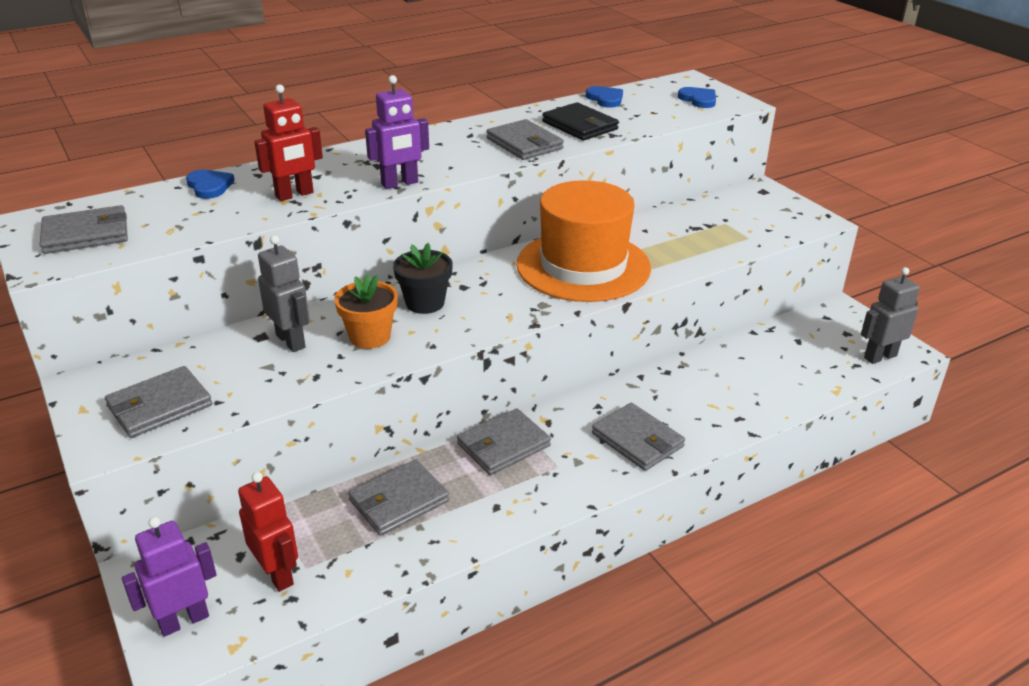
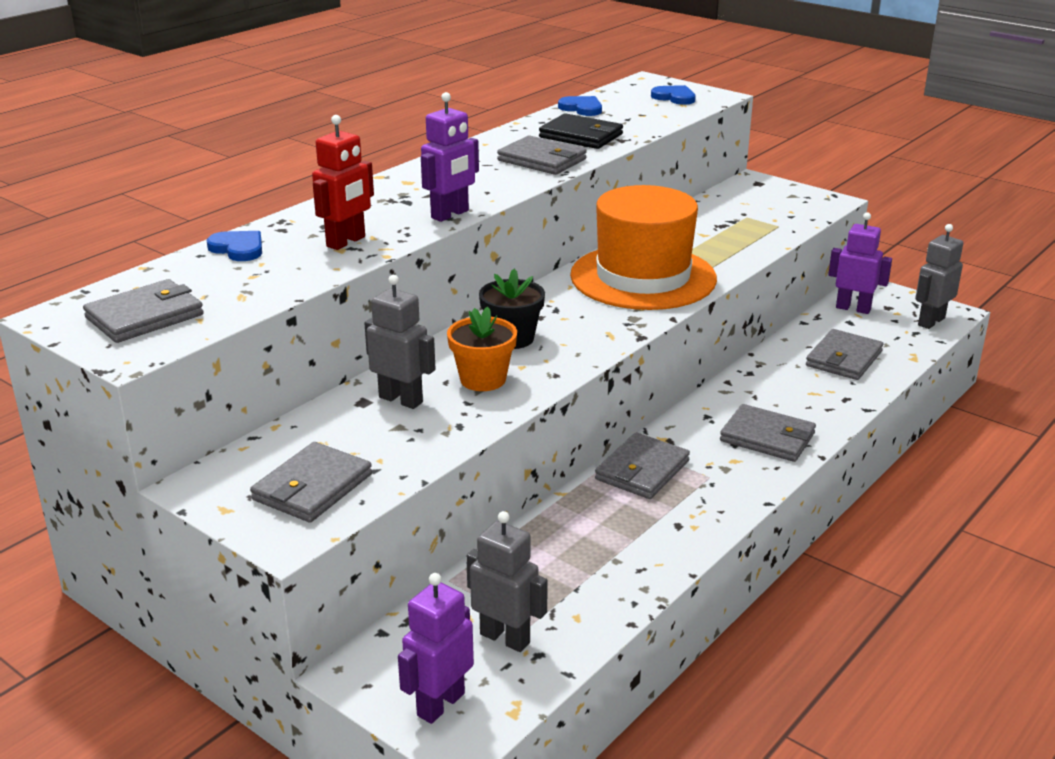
camera: 20 degrees left, 5 degrees down
(277, 574) = (505, 638): red robot -> grey robot
(399, 501) = (576, 543): grey wallet -> grey wallet (844, 359)
(811, 328) = (853, 308): none -> purple robot

